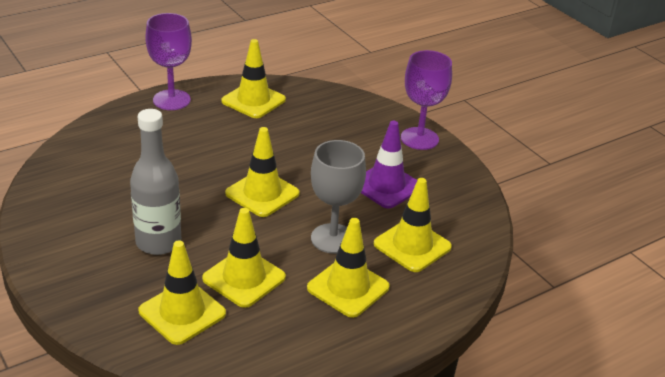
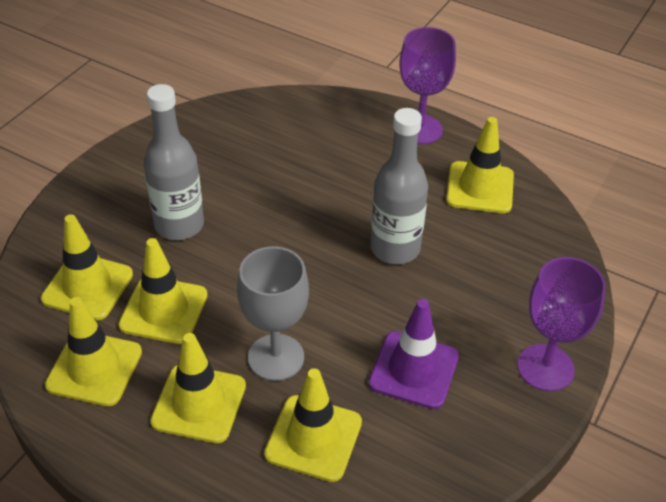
camera: 65 degrees right, 10 degrees up
(262, 193) = (313, 266): yellow traffic cone -> yellow traffic cone (94, 368)
(277, 154) = (395, 248): none -> grey bottle

